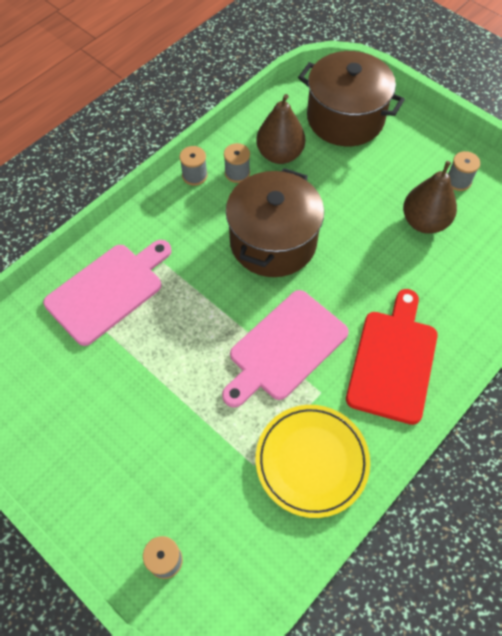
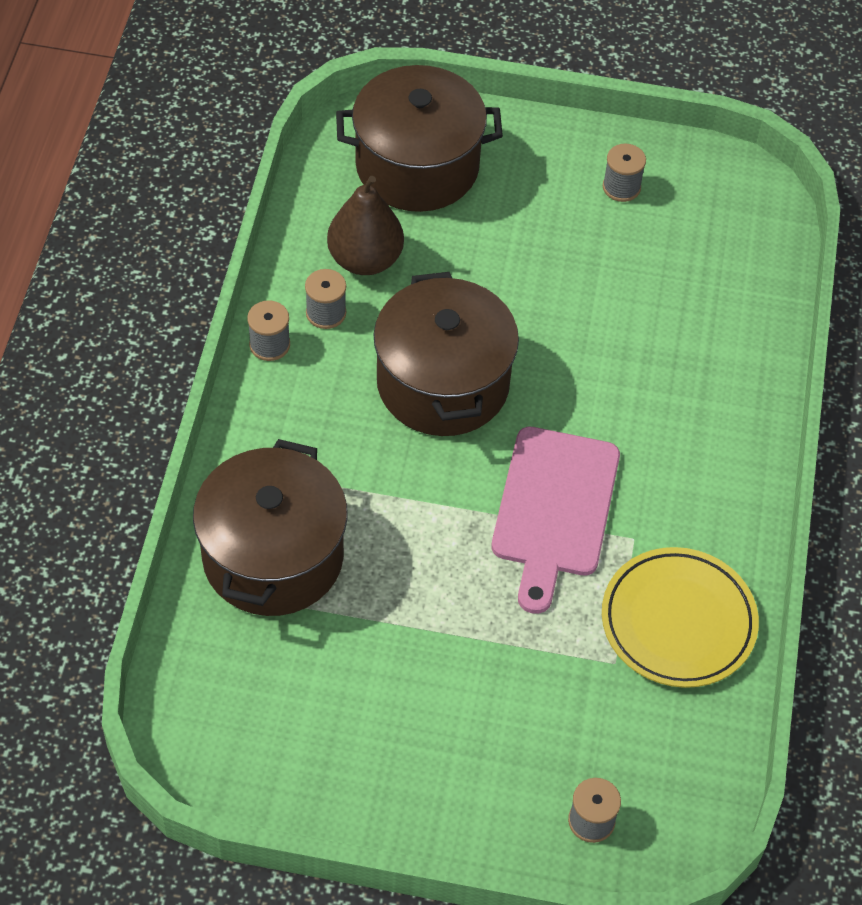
camera: 35 degrees left, 5 degrees down
(108, 290) = (273, 556): pink cutting board -> brown pot
(393, 361) = (692, 457): red cutting board -> none
(424, 222) = (615, 263): brown pear -> none

